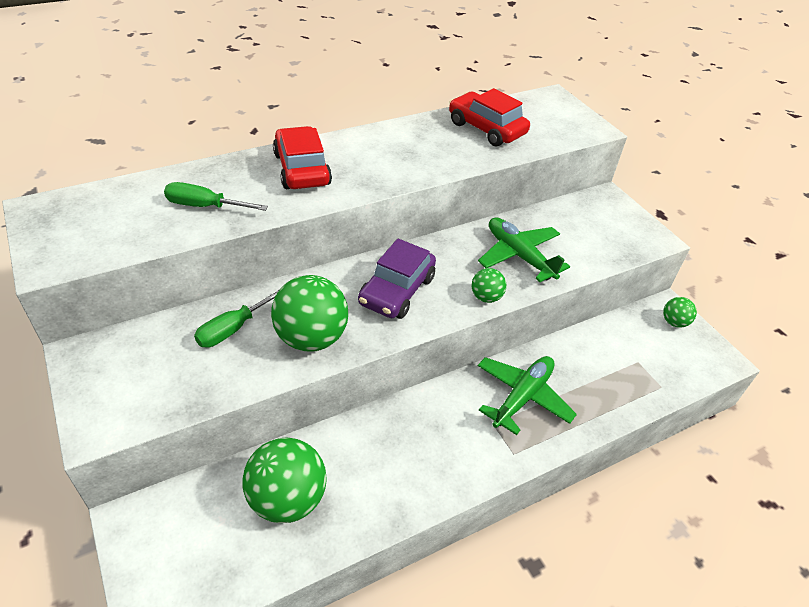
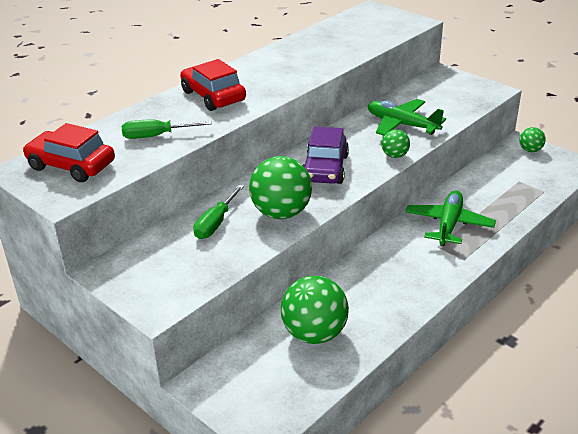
camera: 15 degrees left, 10 degrees down
(486, 129) = (336, 39): red car -> red car (71, 166)

